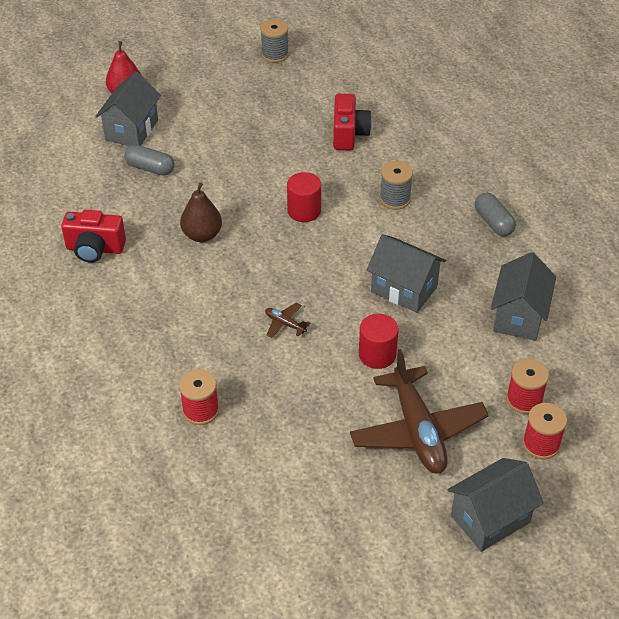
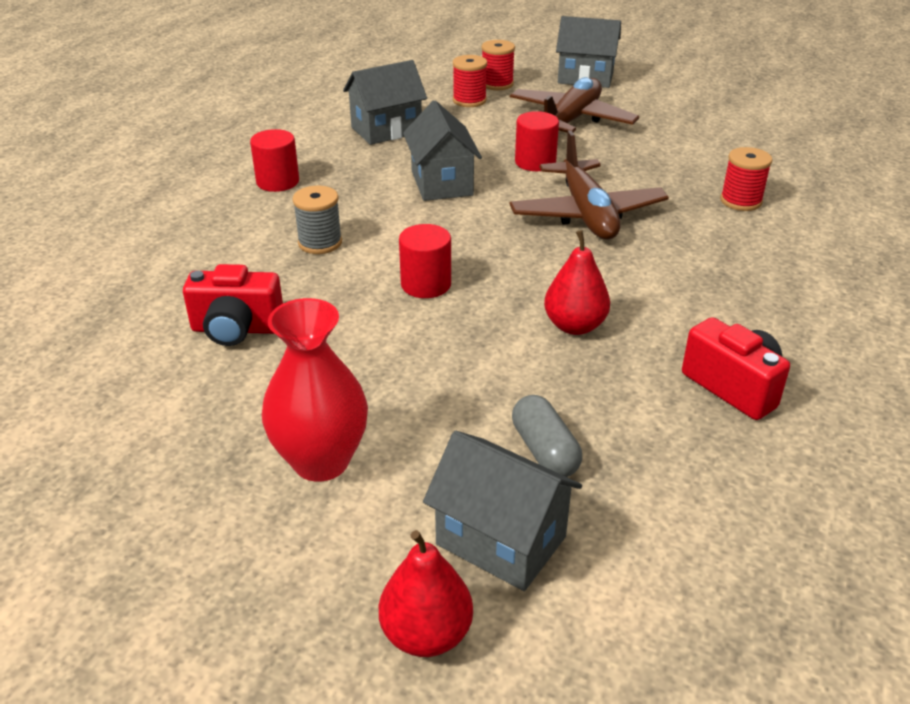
camera: 135 degrees left, 10 degrees down
(132, 130) = (501, 540): grey house -> grey house turned 60 degrees clockwise
(202, 235) = (574, 326): brown pear -> red pear
(230, 113) = (321, 461): none -> red vase
(275, 54) = (91, 522): grey spool -> none
(285, 324) = (586, 214): brown plane -> brown plane, size x2.46
(349, 134) = (236, 329): red camera -> red camera turned 135 degrees counterclockwise
(493, 222) = (278, 182): grey capsule -> red cylinder

